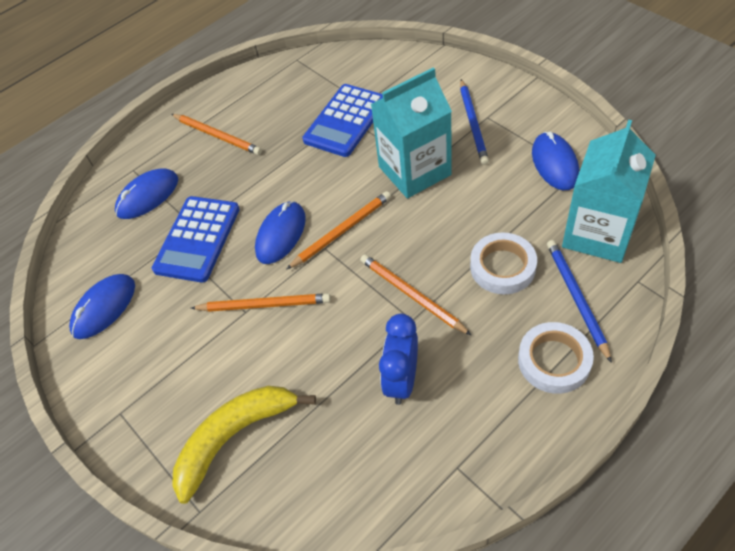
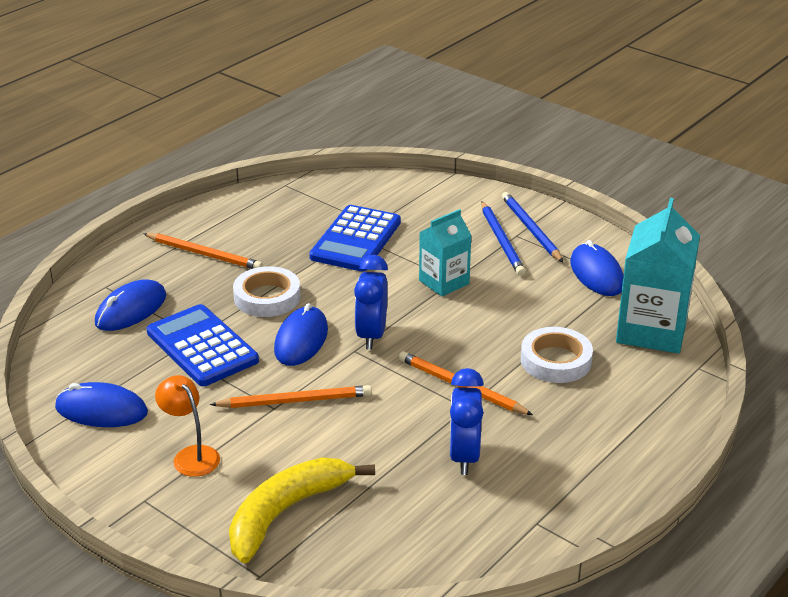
camera: 15 degrees left, 20 degrees down
(104, 308) = (101, 410): blue mouse -> blue mouse turned 75 degrees clockwise
(166, 364) = (191, 455): none -> orange lamp
(197, 239) = (202, 346): blue calculator -> blue calculator turned 135 degrees clockwise
(342, 231) = (371, 335): orange pencil -> blue clock
(414, 171) = (444, 282): turquoise carton -> turquoise carton, size x0.61
(554, 361) = (623, 434): white tape -> white tape (267, 297)
(576, 298) = (638, 383): blue pencil -> blue pencil (531, 229)

